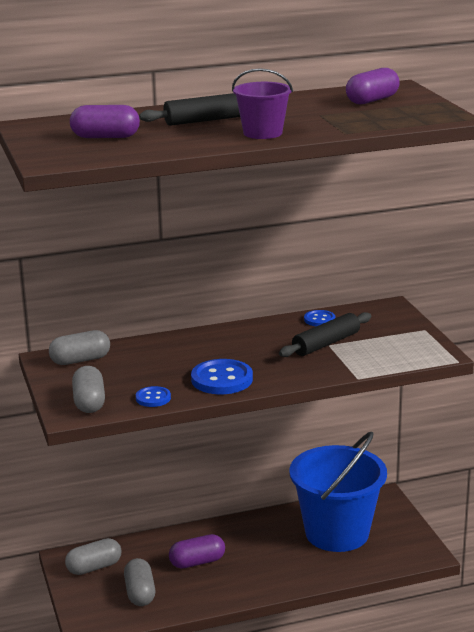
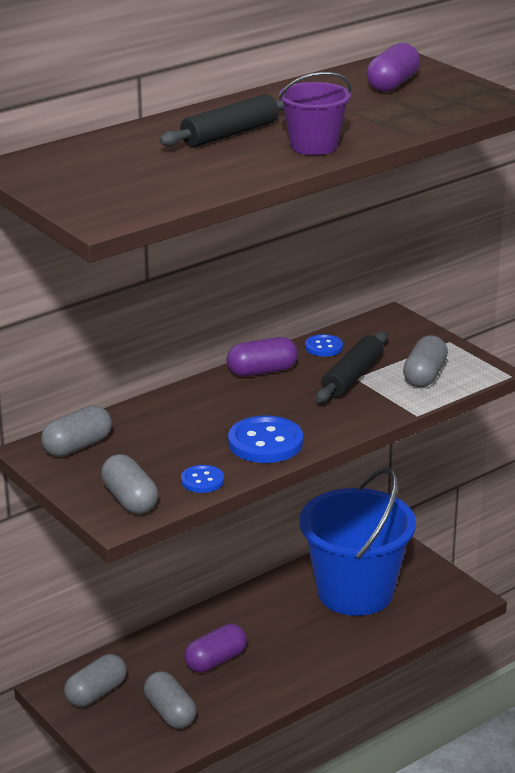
camera: 20 degrees left, 5 degrees up
(105, 137) = (132, 173): purple capsule -> purple capsule (262, 371)
(385, 351) = (425, 376): none -> grey capsule

